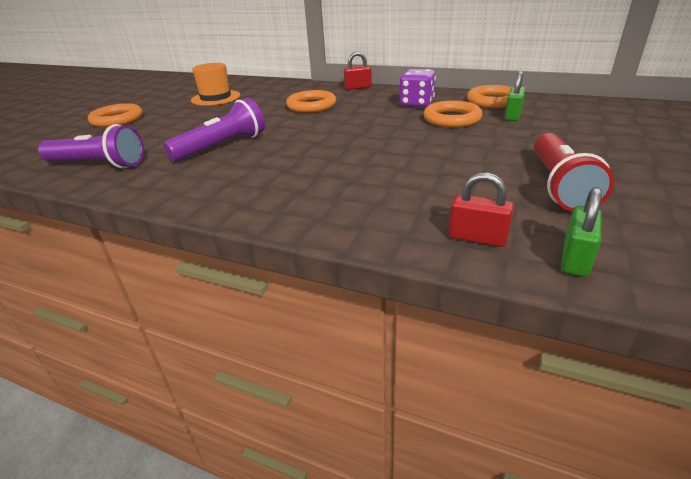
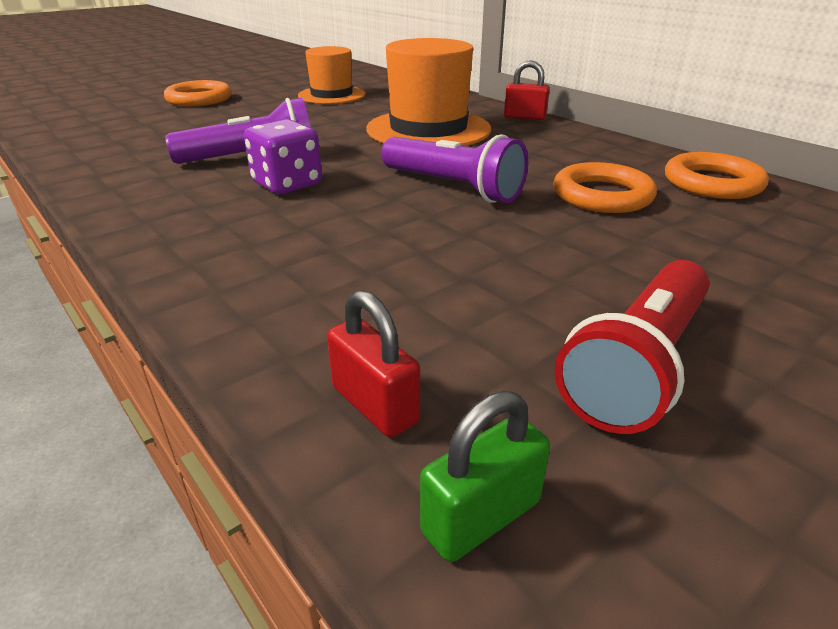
camera: 25 degrees right, 0 degrees up
(98, 165) = (109, 147): purple flashlight -> purple flashlight (453, 187)
(311, 105) = (428, 129): orange ring -> orange hat
(416, 104) = (578, 159): purple dice -> purple dice (287, 184)
(512, 116) = (715, 216): green padlock -> none

